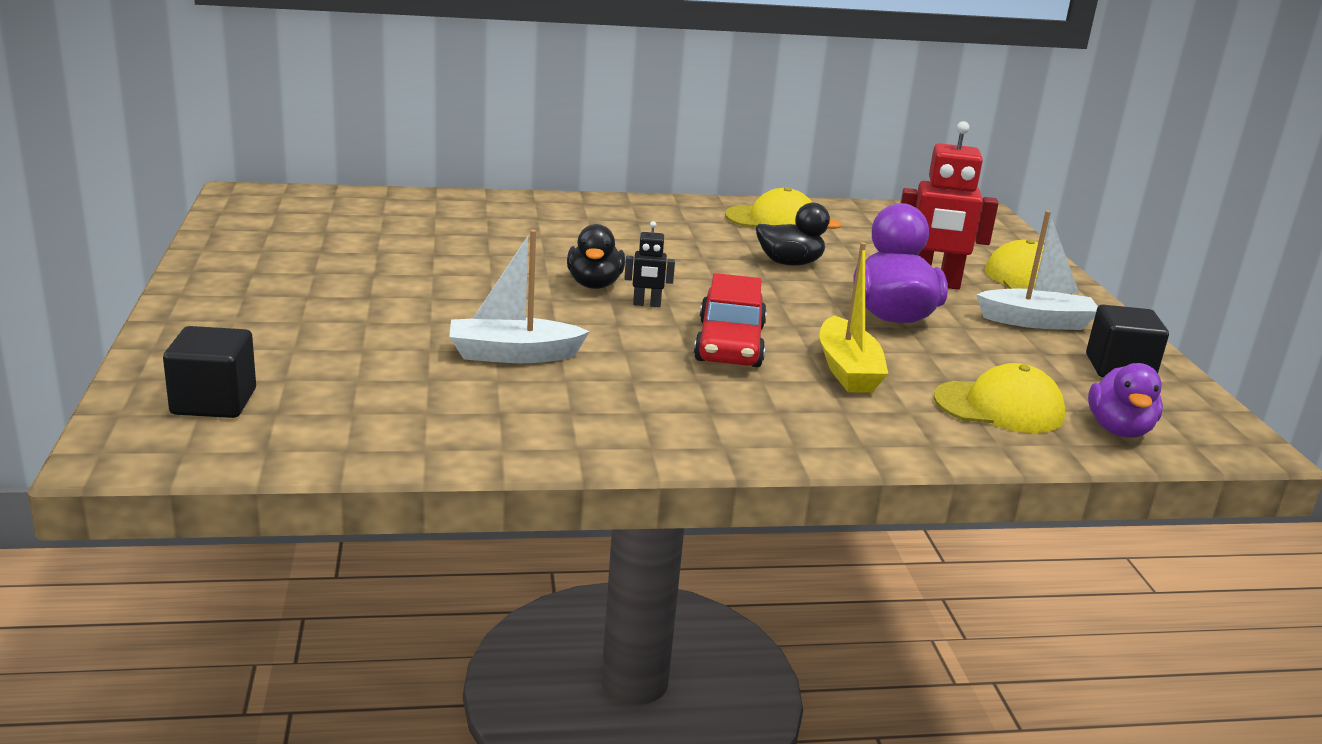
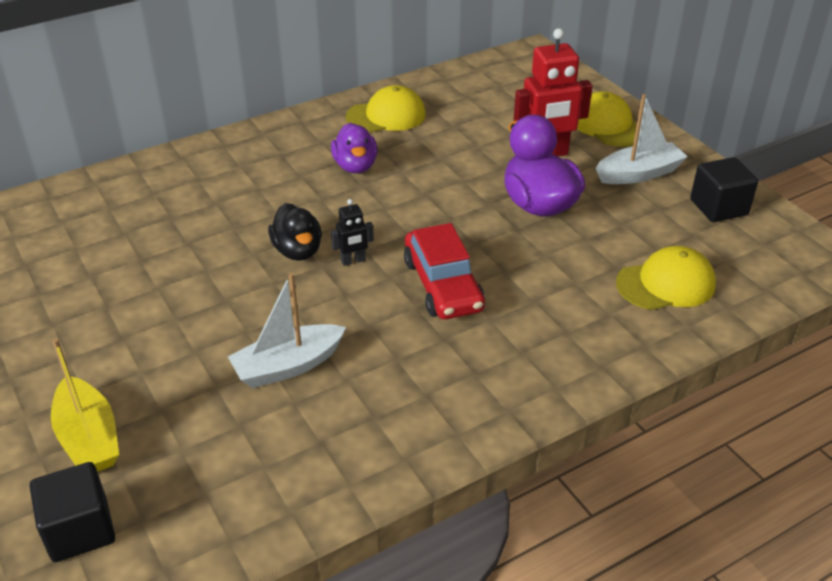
camera: 20 degrees left, 15 degrees up
(789, 263) = (430, 167): black duck -> none
(847, 370) = (543, 283): yellow boat -> yellow boat (89, 438)
(1118, 430) = (752, 277): purple duck -> purple duck (355, 166)

